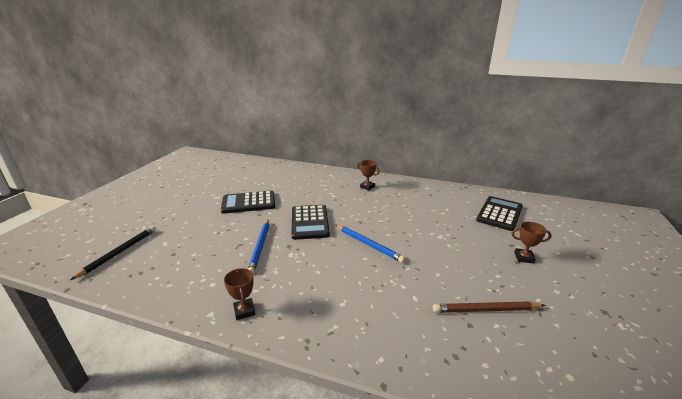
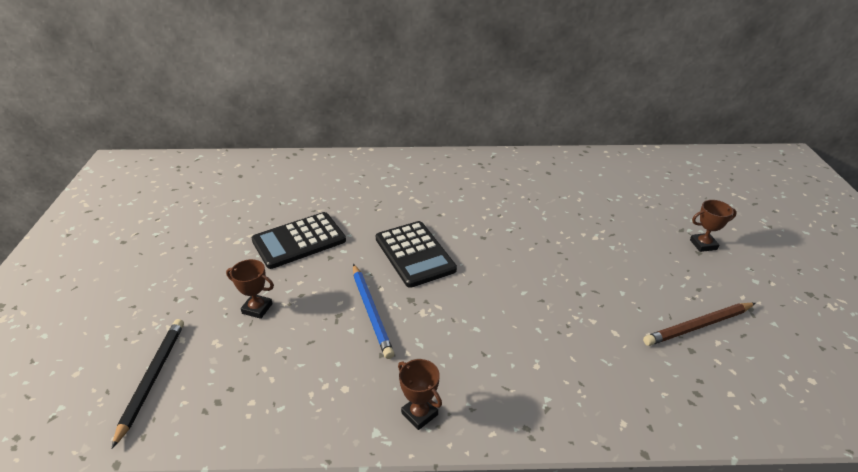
camera: 20 degrees left, 10 degrees up
(367, 187) = (457, 176): brown trophy -> brown trophy (257, 308)
(368, 244) = (515, 271): blue pencil -> none
(499, 214) = (646, 186): black calculator -> none

